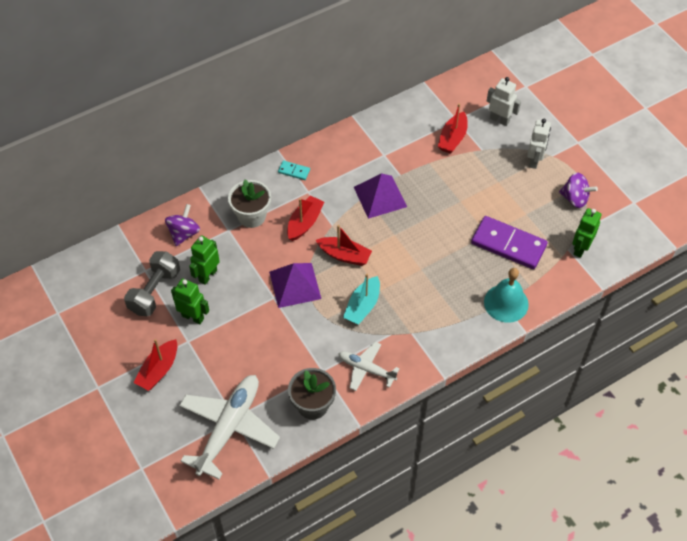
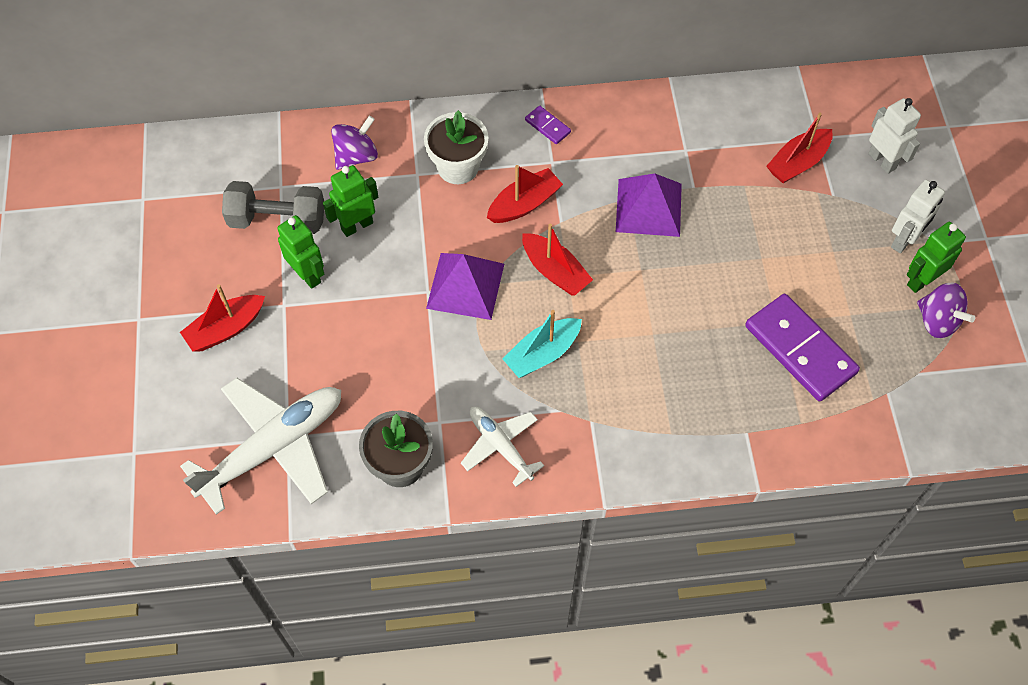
camera: 25 degrees right, 5 degrees up
(155, 291) = (277, 220): grey dumbbell -> grey dumbbell turned 45 degrees clockwise
(294, 171) = (547, 126): turquoise domino -> purple domino
(506, 303) = (751, 434): turquoise bell -> none
(580, 248) = (907, 399): green robot -> green robot (921, 280)

